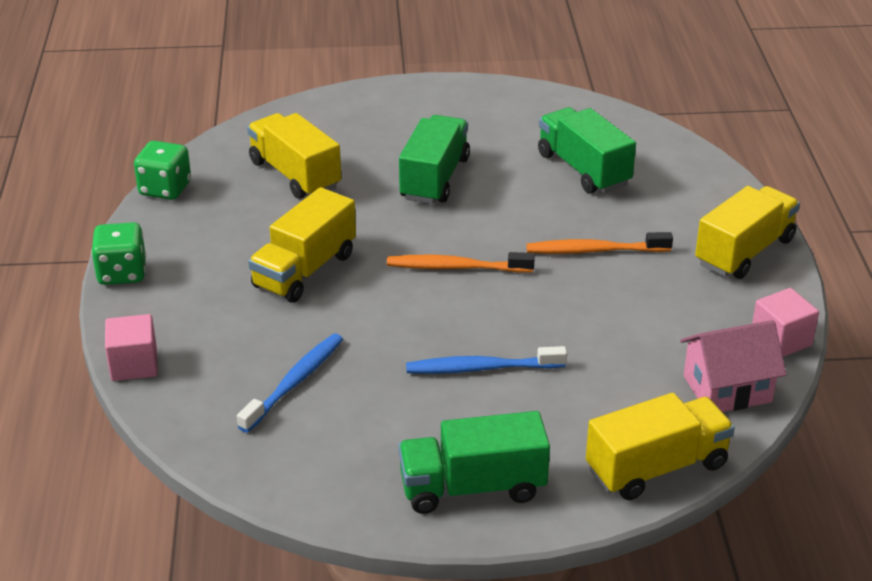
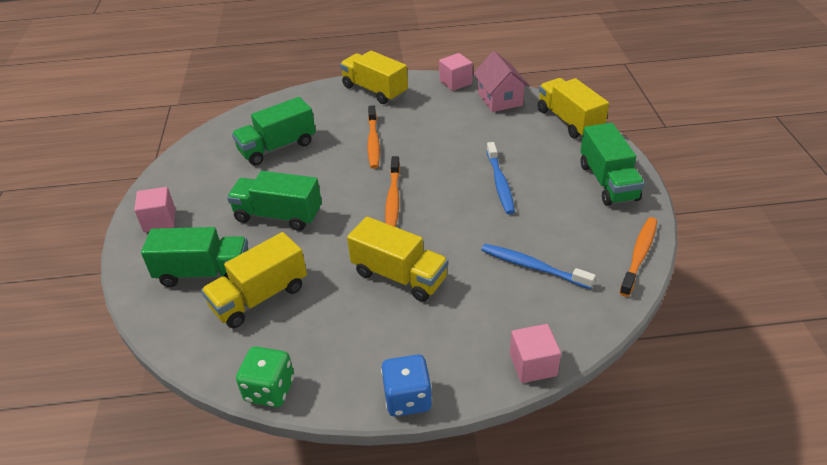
camera: 90 degrees left, 5 degrees up
(122, 273) = (407, 398): green dice -> blue dice
(293, 490) = (639, 255): none -> orange toothbrush
(343, 137) = (204, 273): none -> green truck
(438, 100) = (159, 220): none -> pink cube

